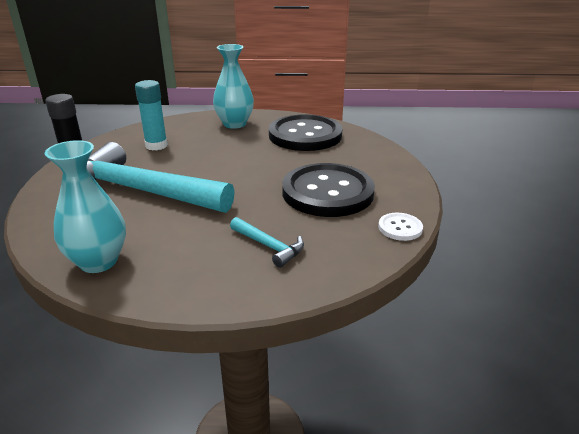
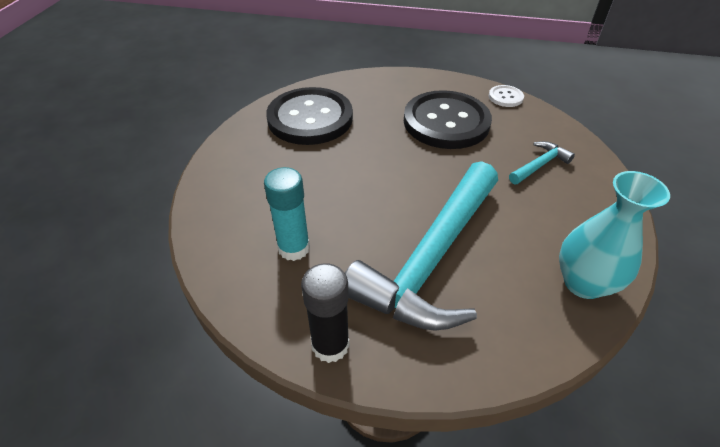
camera: 80 degrees left, 15 degrees up
(234, 124) = (248, 169): turquoise vase -> none

